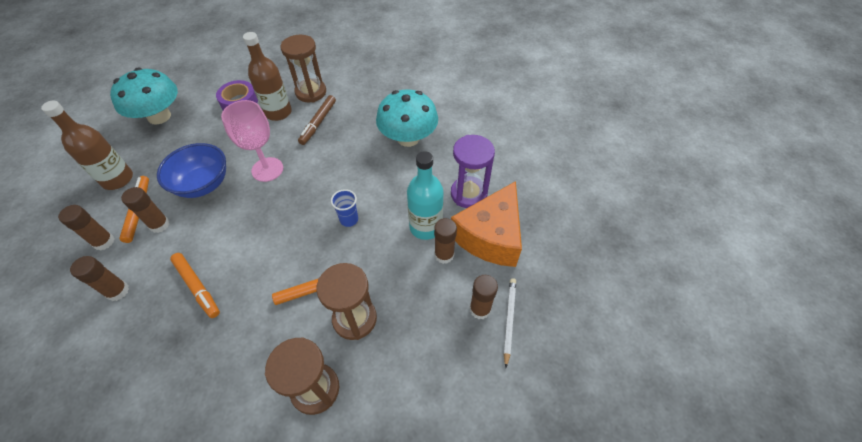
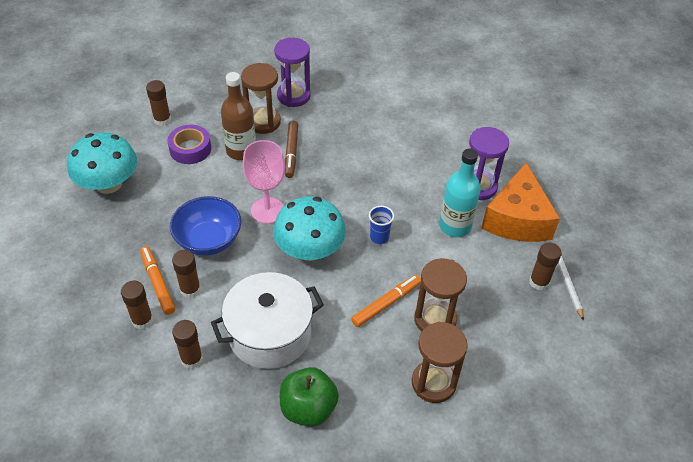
camera: 20 degrees left, 5 degrees down
(118, 179) = (110, 258): brown bottle -> none
(183, 376) = (308, 408): none -> green apple
(197, 287) = (270, 334): orange marker -> white pot
(349, 76) = (293, 96): none -> purple hourglass
(408, 138) = (392, 147): turquoise mushroom -> turquoise mushroom (310, 250)
(444, 255) = (484, 246): brown glue stick -> brown glue stick (162, 120)

